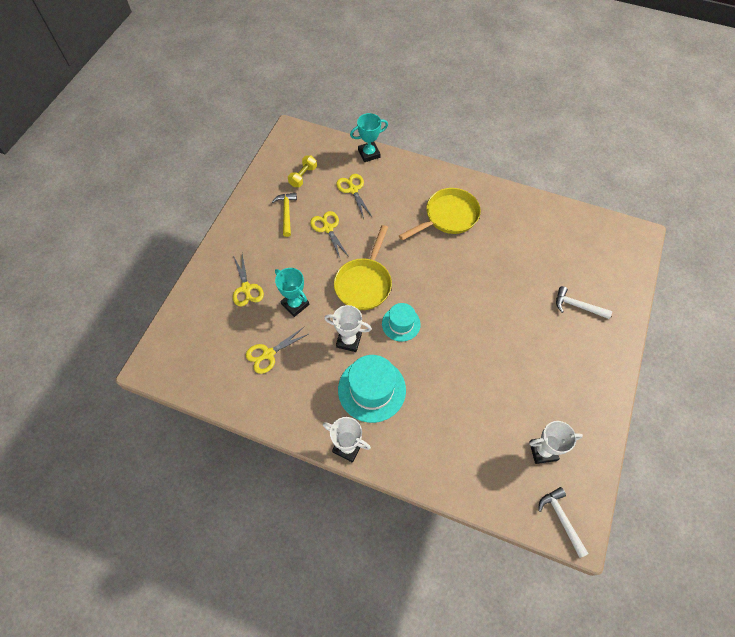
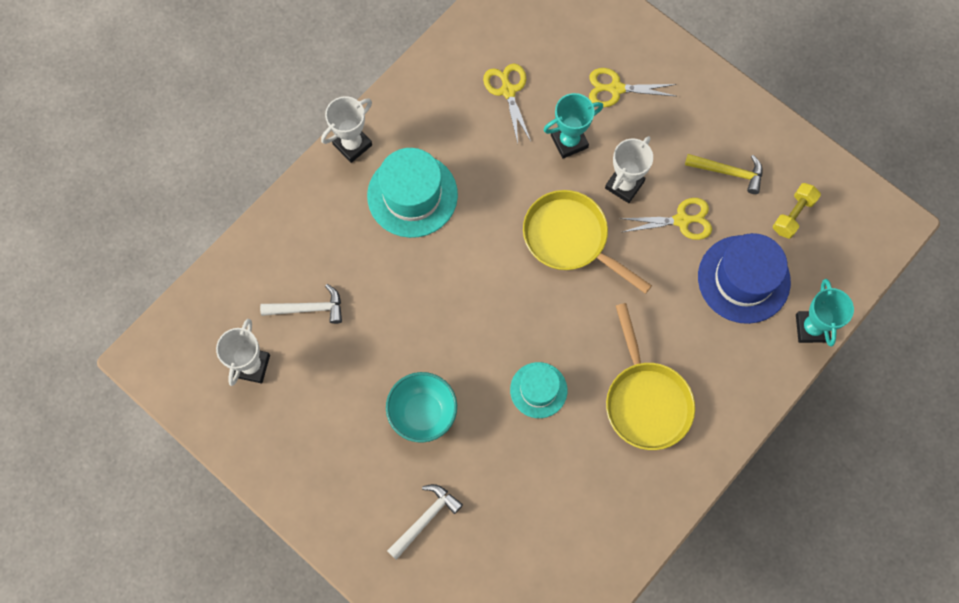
camera: 110 degrees right, 10 degrees up
(303, 176) = (793, 215): yellow dumbbell -> yellow dumbbell turned 75 degrees clockwise
(349, 340) = (490, 190): white trophy -> white trophy (624, 185)
(353, 190) = (743, 279): yellow scissors -> blue hat
(401, 324) = (490, 264): turquoise hat -> turquoise hat (538, 390)
(516, 329) = (423, 413): none -> turquoise bowl
(561, 519) = (169, 347): white hammer -> white hammer (308, 308)

